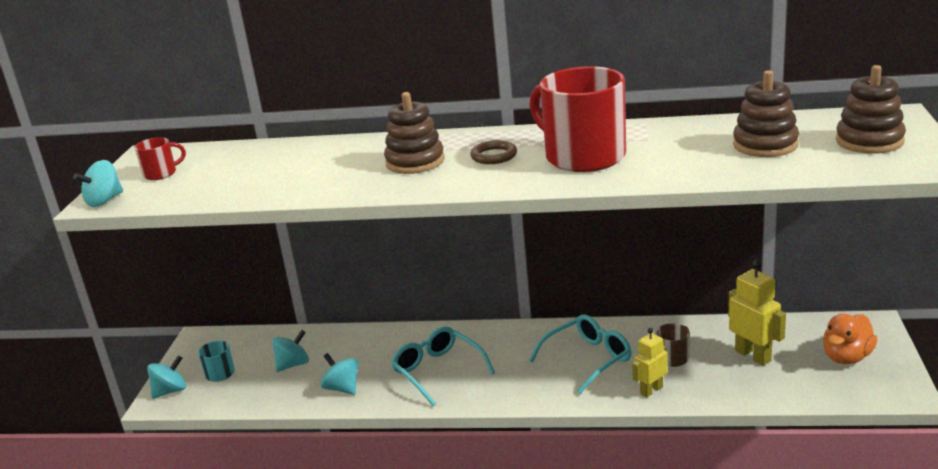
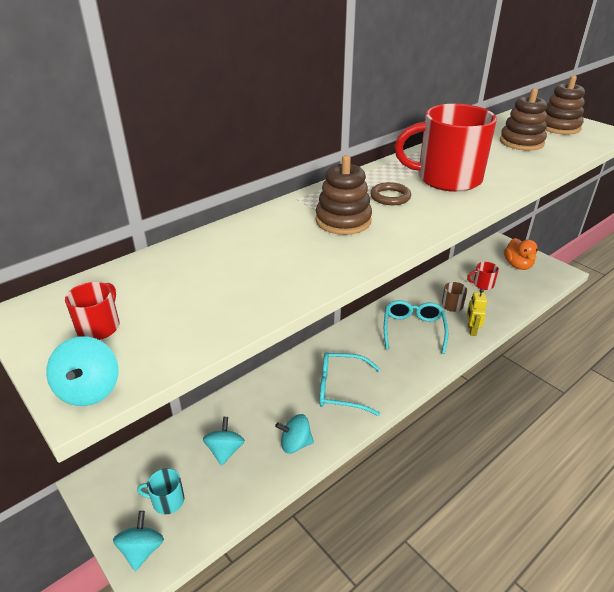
camera: 50 degrees left, 10 degrees up
(753, 355) = (482, 284): yellow robot -> red mug

